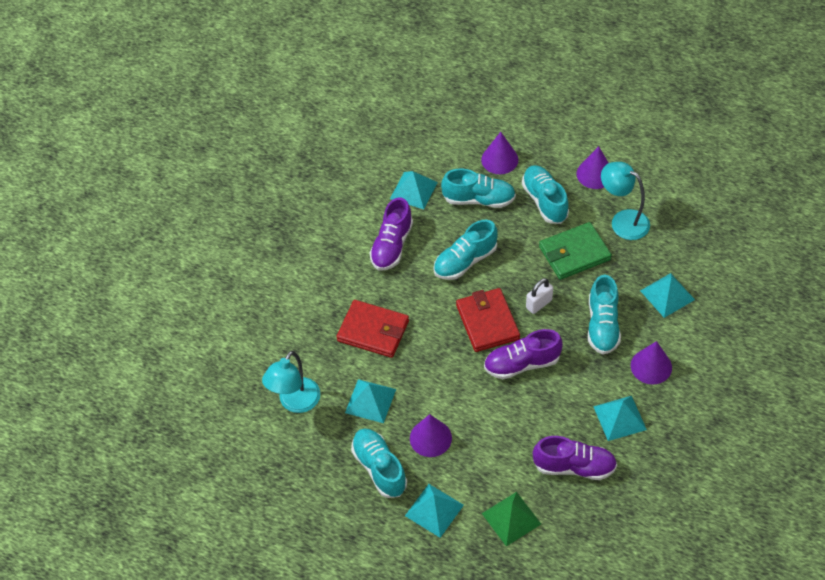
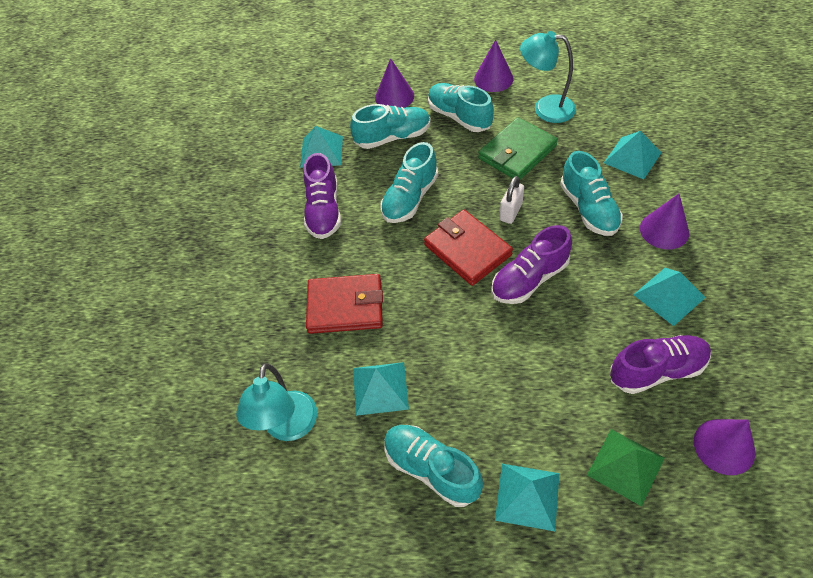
camera: 20 degrees left, 0 degrees up
(430, 438) = (474, 404): purple cone -> purple cone (724, 446)

